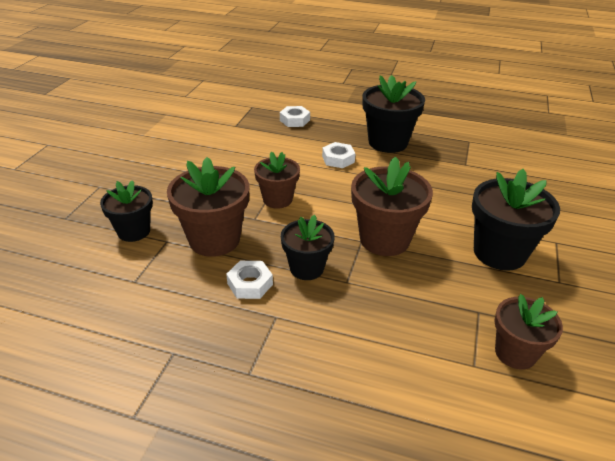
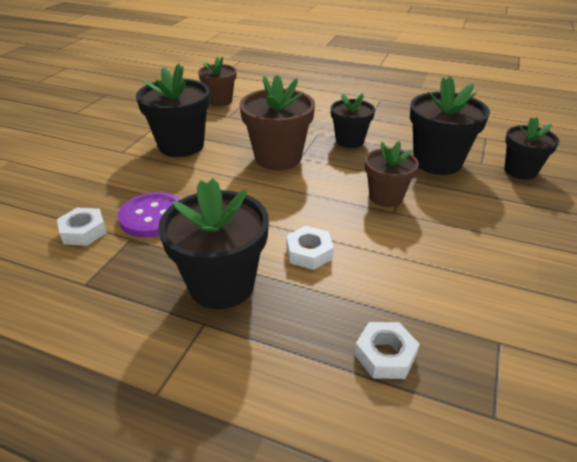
camera: 175 degrees left, 0 degrees up
(214, 239) = (437, 162): brown flower pot -> black flower pot
(250, 284) = (393, 133): white nut -> white nut (83, 231)
(463, 178) = (152, 216): none -> purple button

